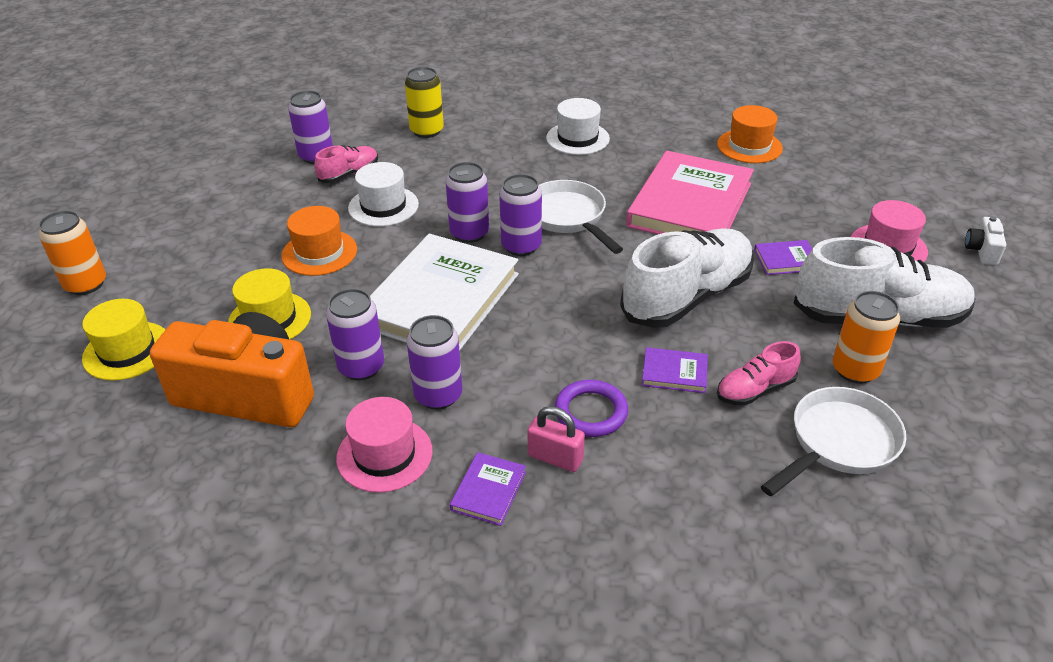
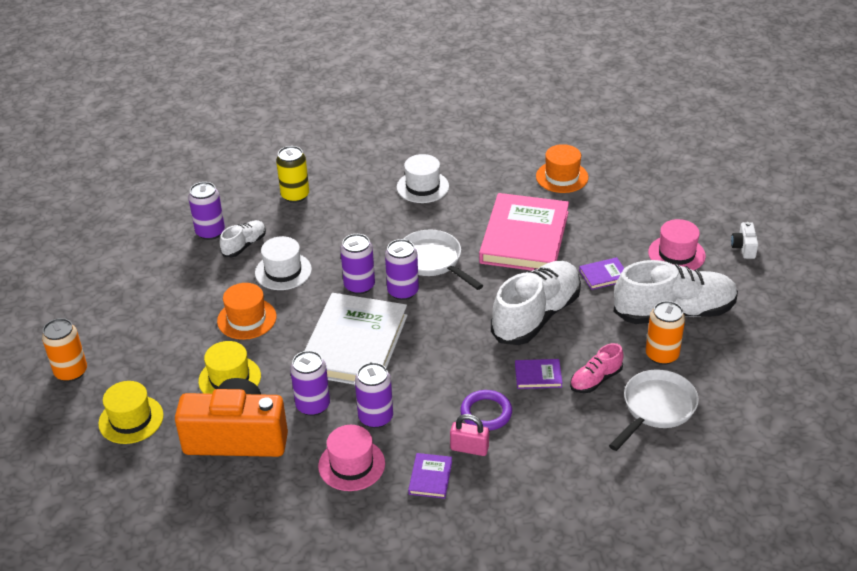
camera: 10 degrees left, 0 degrees up
(349, 174) = (244, 245): pink shoe -> white shoe

